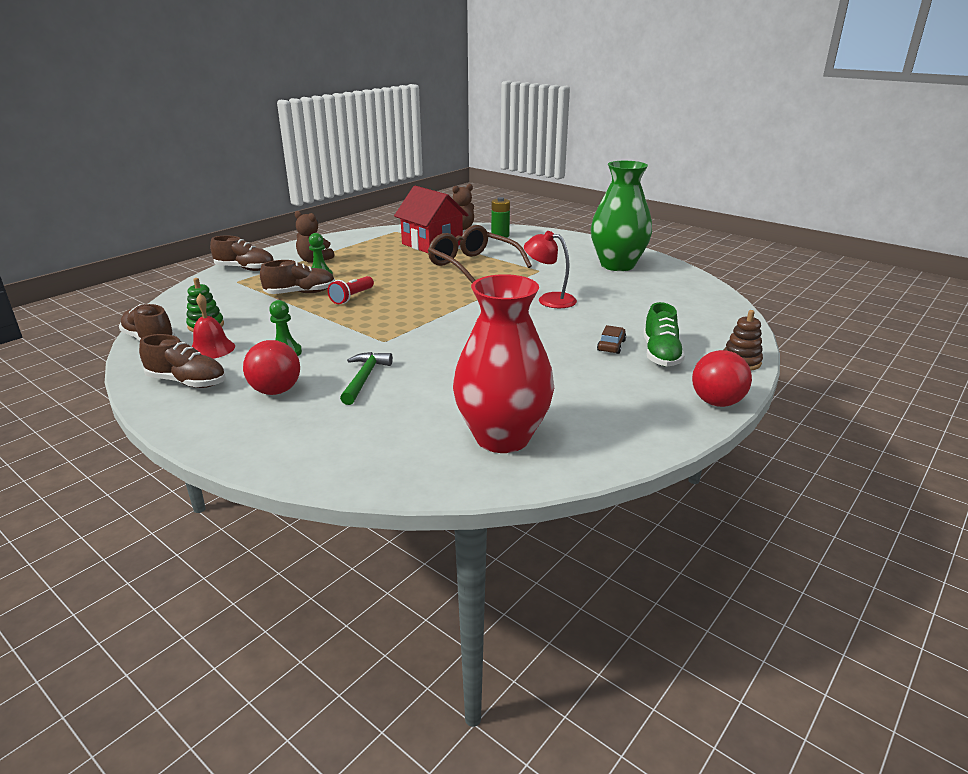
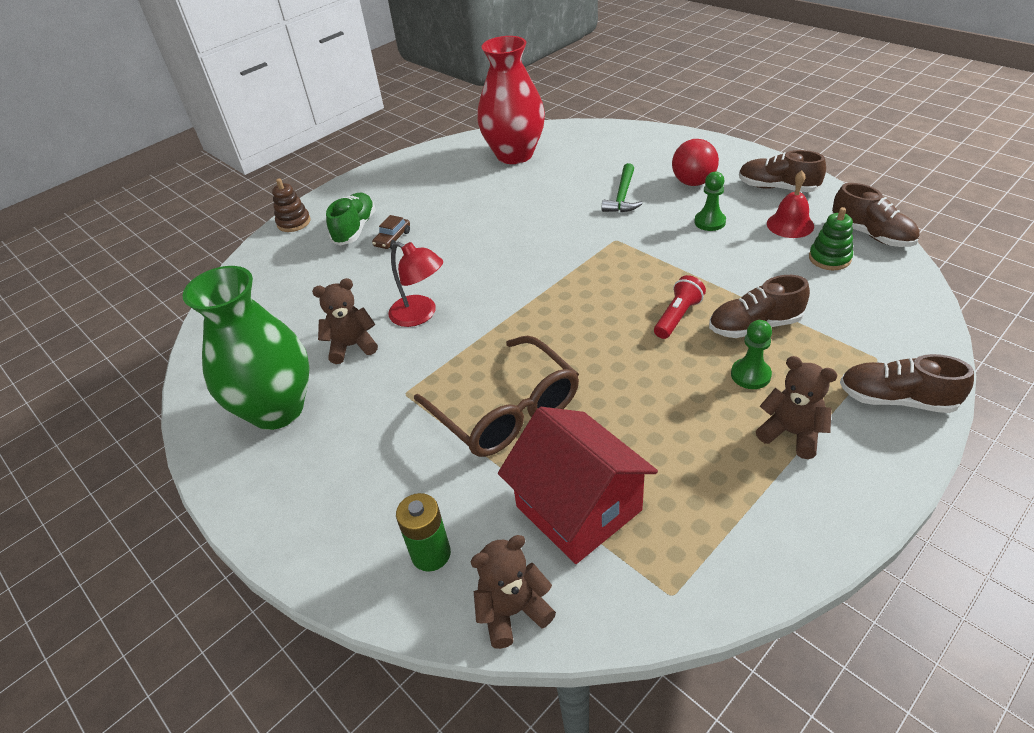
camera: 170 degrees left, 15 degrees up
(591, 286) = (352, 346): none -> brown teddy bear
(717, 402) = (351, 184): red ball -> none

